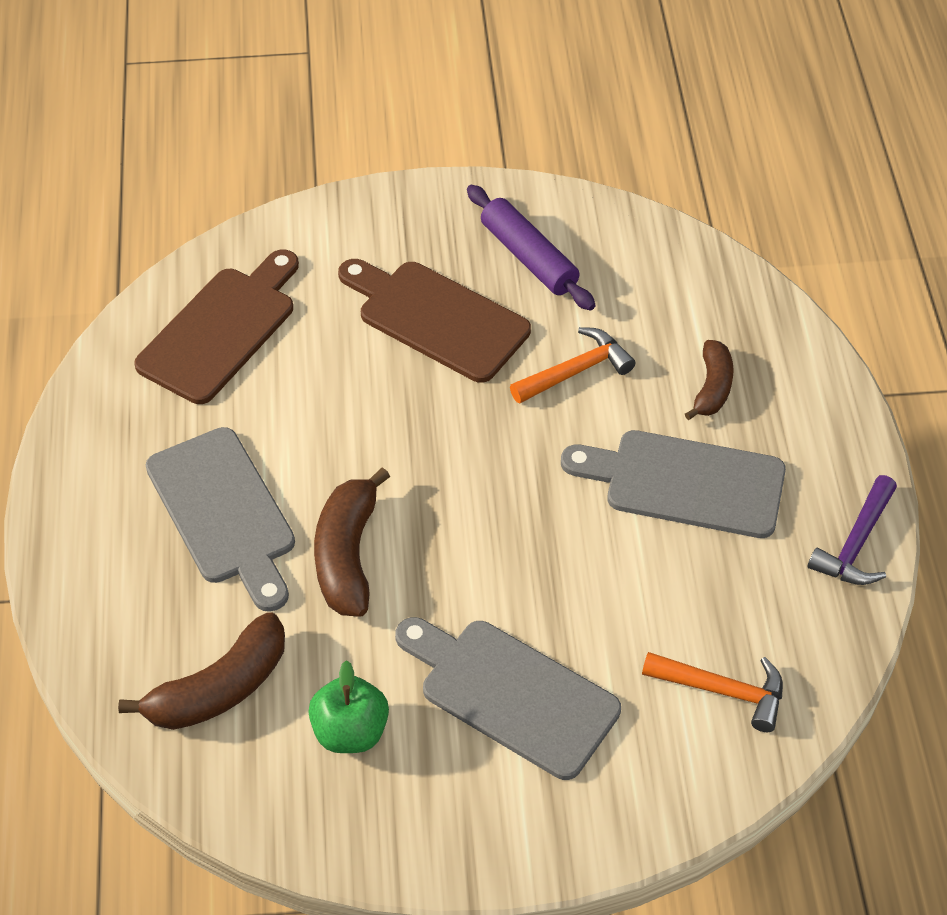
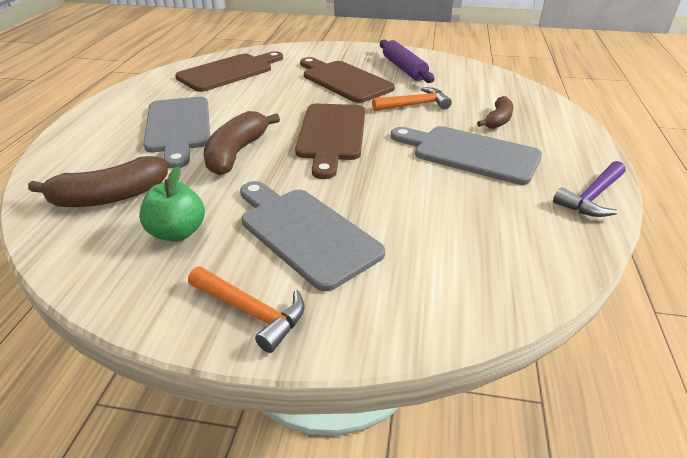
camera: 15 degrees right, 15 degrees down
(472, 480) = (332, 135): none -> brown cutting board
(723, 691) = (472, 259): orange hammer -> orange hammer (251, 312)

